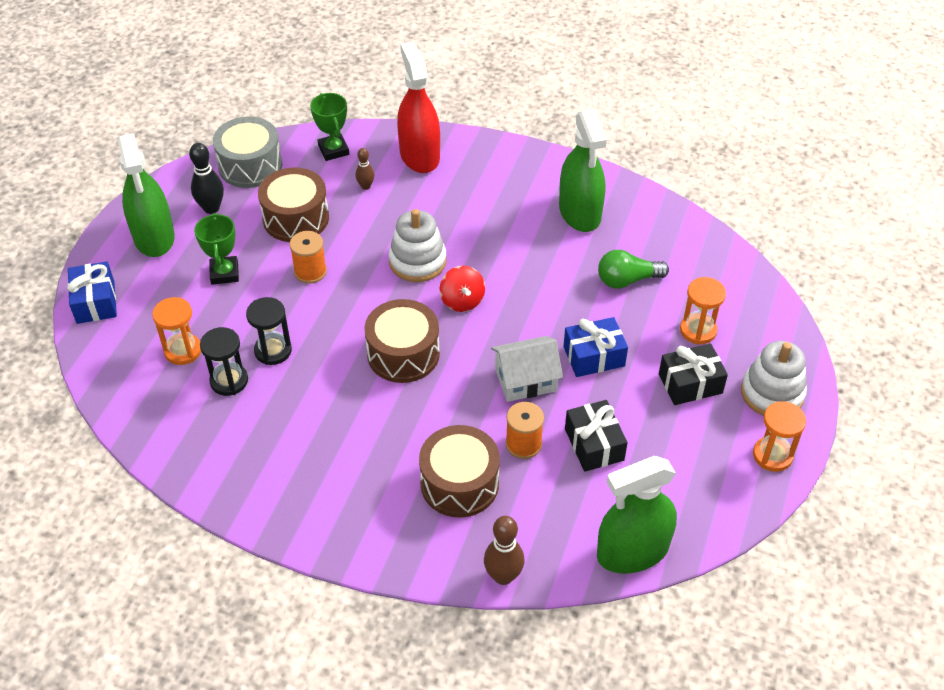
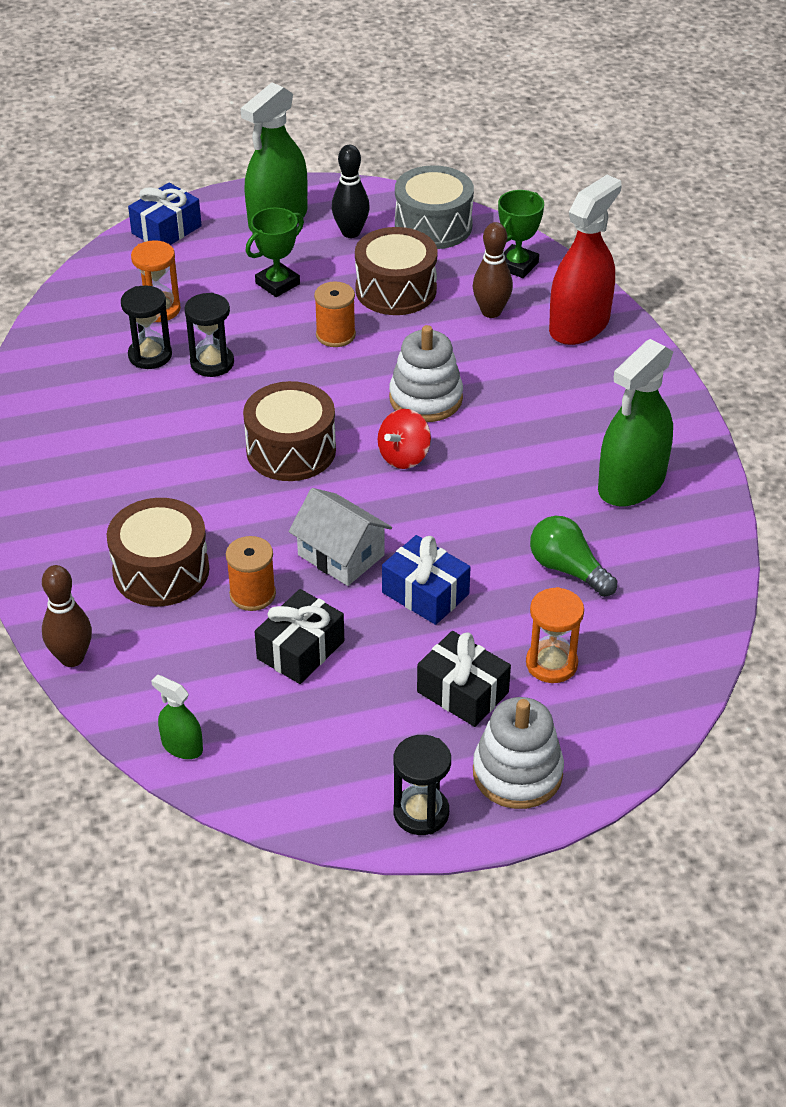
camera: 55 degrees right, 5 degrees down
(365, 186) = (491, 312): brown bowling pin -> brown bowling pin, size x1.66
(632, 551) = (182, 746): green spray bottle -> green spray bottle, size x0.47
(772, 455) = (421, 813): orange hourglass -> black hourglass

